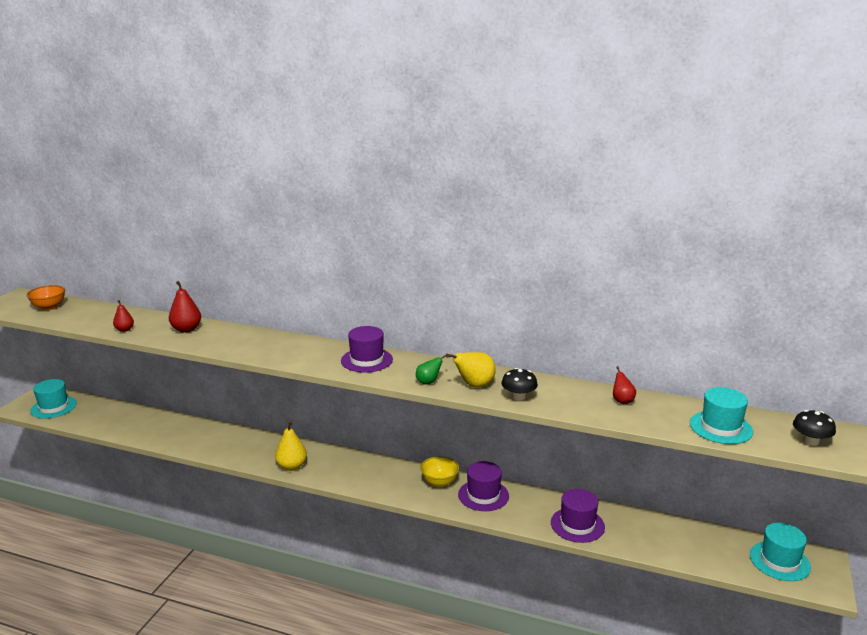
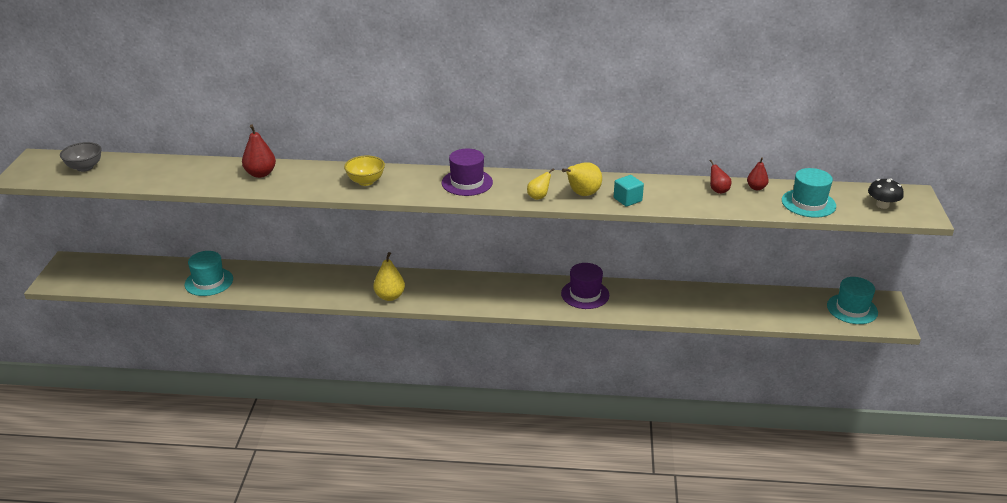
camera: 15 degrees left, 10 degrees up
(49, 307) = (85, 167): orange bowl -> grey bowl
(53, 407) = (93, 275): turquoise hat -> turquoise hat (209, 282)
(124, 330) = (193, 183): red pear -> red pear (756, 188)
(428, 382) = (538, 197): green pear -> yellow pear
(439, 482) = (539, 289): yellow bowl -> yellow bowl (366, 181)
(518, 397) = (627, 199): black mushroom -> turquoise cube
(577, 525) = (678, 307): purple hat -> none

